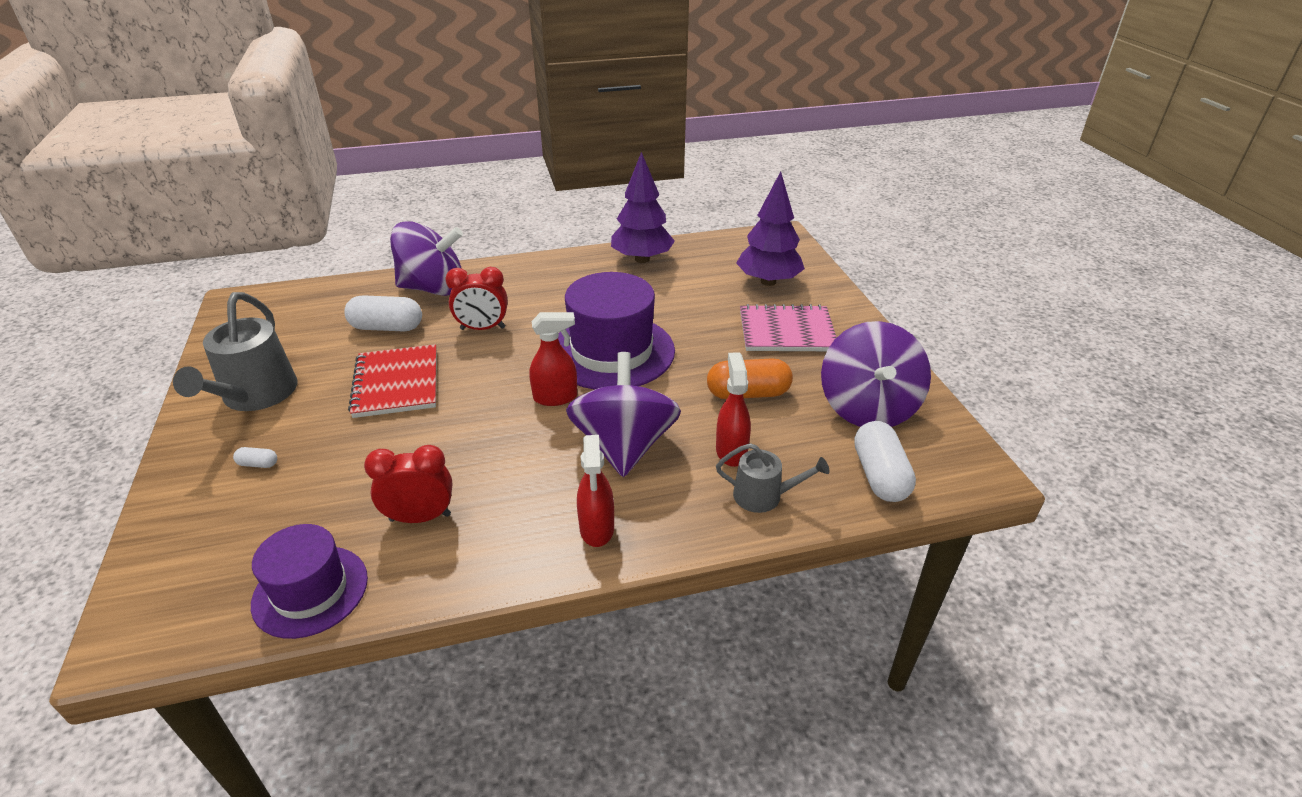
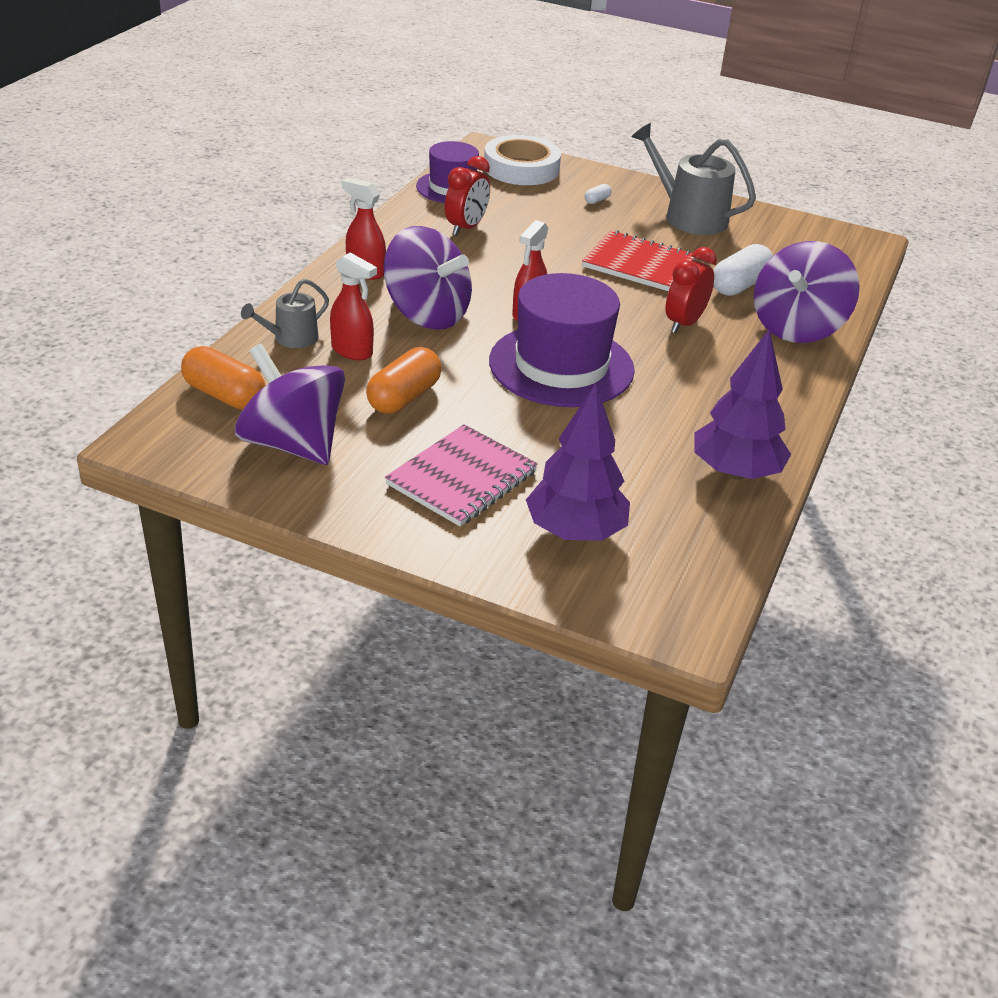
camera: 125 degrees right, 0 degrees up
(193, 565) = (521, 168): none -> white tape
(879, 475) = (224, 395): white capsule -> orange capsule

